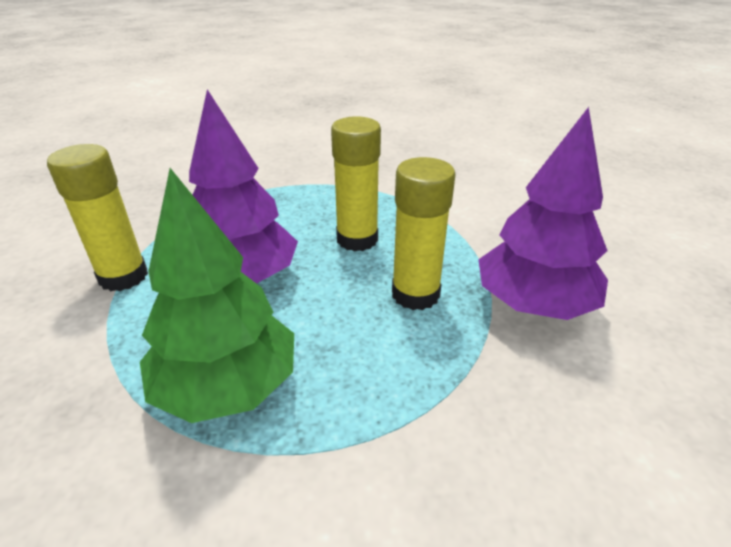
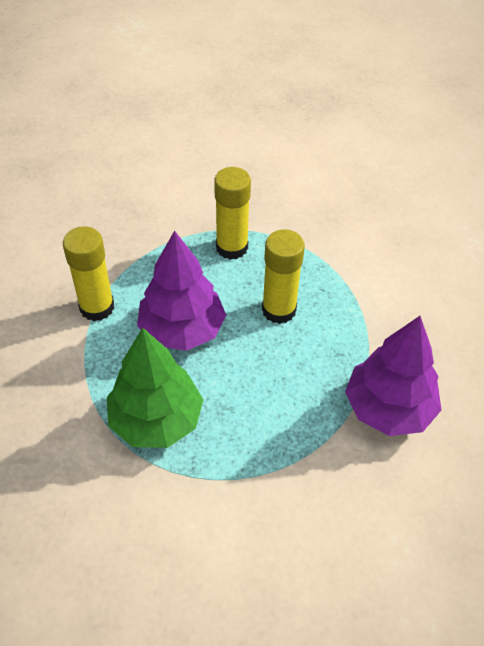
camera: 15 degrees right, 15 degrees up
(415, 294) = (304, 377): yellow glue stick -> yellow glue stick (232, 247)

